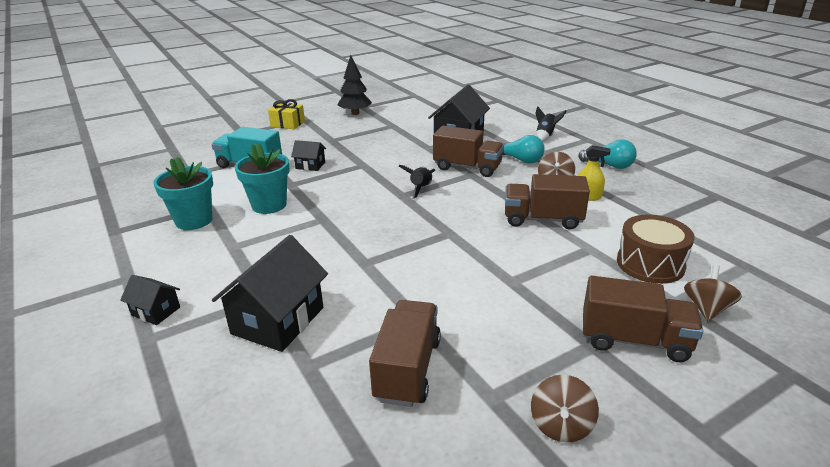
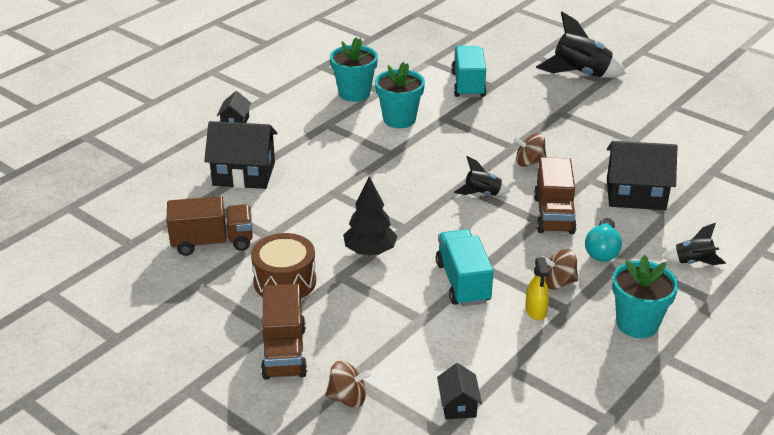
camera: 70 degrees right, 5 degrees up
(288, 124) = (580, 74): yellow gift -> black rocket
(310, 165) = (490, 117): black house -> black house (458, 405)
(355, 113) = (647, 107): black tree -> black tree (370, 251)
(542, 219) = (463, 282): brown truck -> turquoise truck
(561, 425) = (179, 319): brown spinning top -> brown spinning top (529, 162)
(609, 165) = (637, 324): turquoise light bulb -> turquoise flower pot
(650, 264) = (411, 361): brown drum -> brown drum (285, 281)

